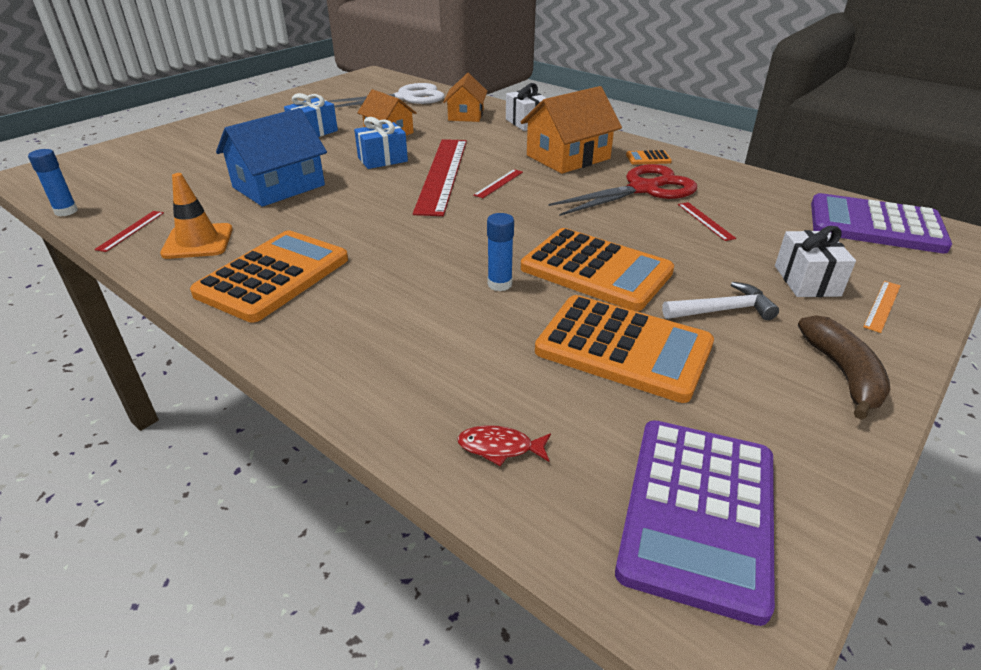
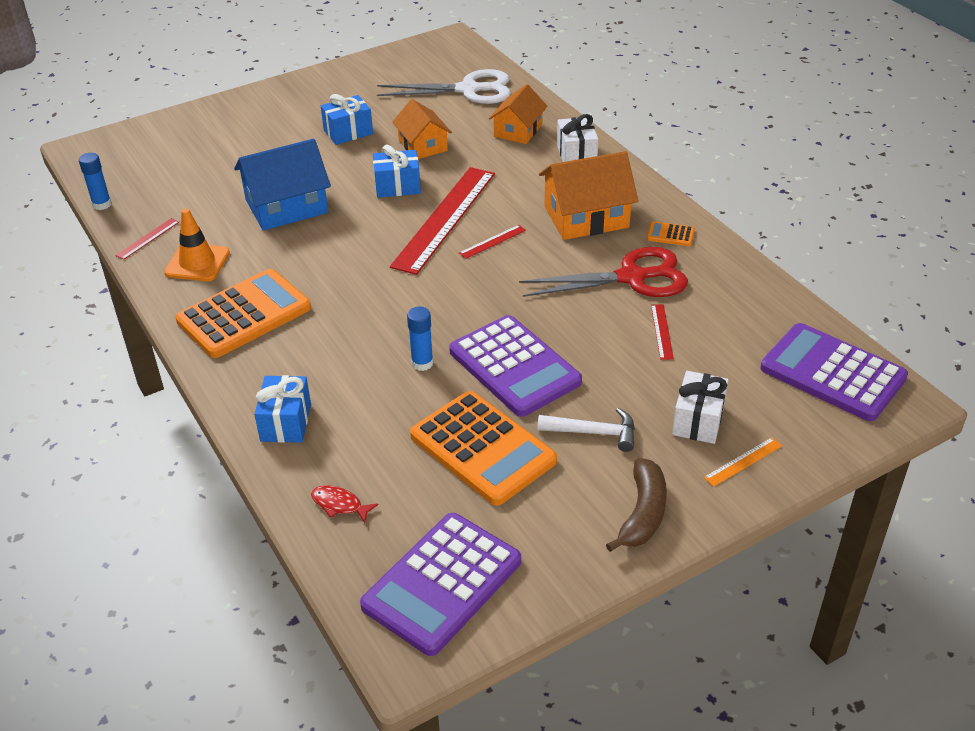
camera: 20 degrees right, 5 degrees up
(377, 370) = (286, 422): none -> blue gift
(596, 270) = (514, 367): orange calculator -> purple calculator

